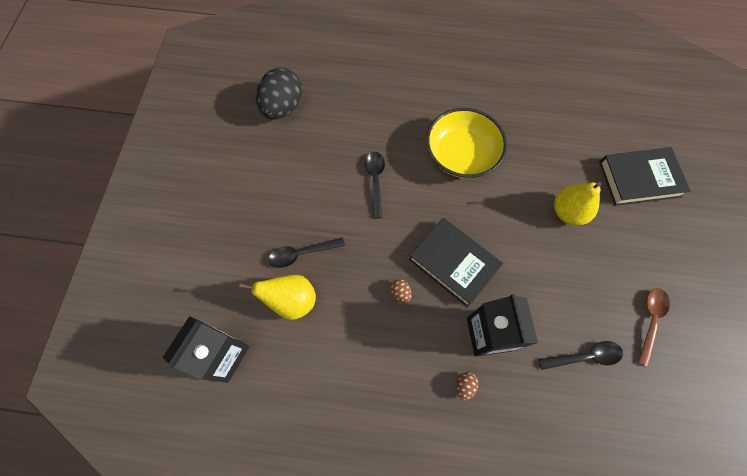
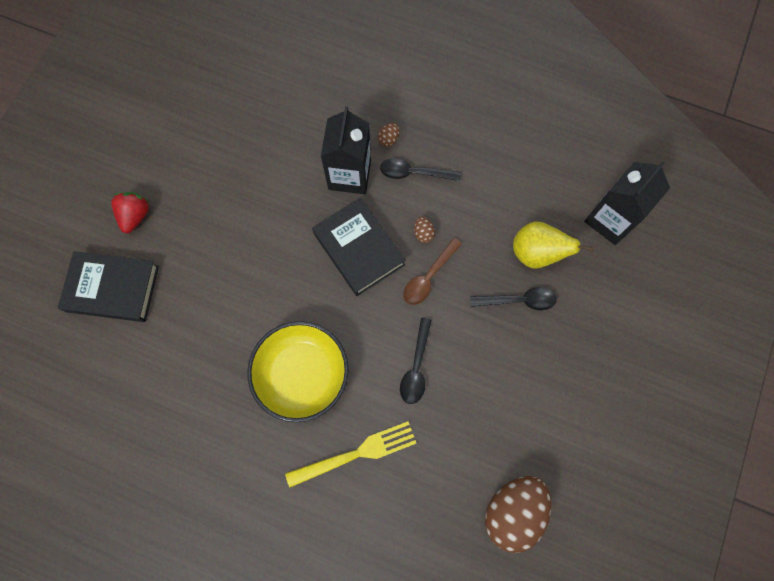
camera: 165 degrees left, 5 degrees up
(282, 107) = (512, 511): black egg -> brown egg
(402, 115) = (356, 453): none -> yellow fork
(568, 212) = (213, 271): yellow pear -> none
(584, 356) = (269, 135): black spoon -> black spoon (414, 173)
(650, 321) = (192, 148): brown spoon -> brown spoon (429, 277)
(660, 242) = (135, 216): none -> red strawberry

